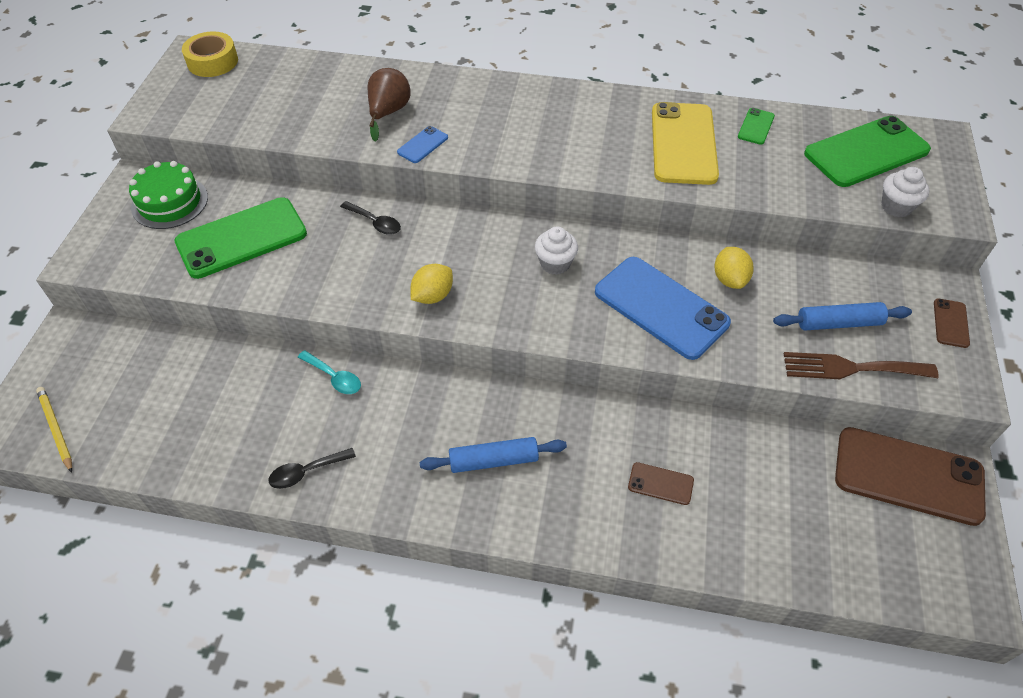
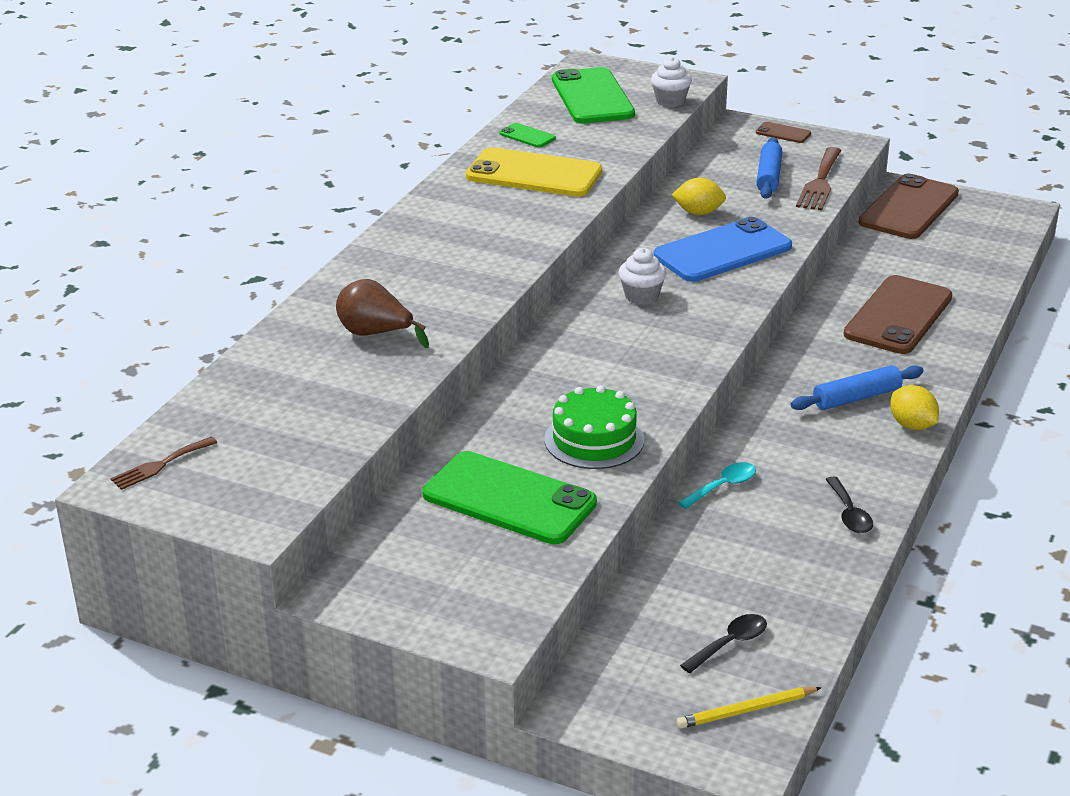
camera: 75 degrees left, 20 degrees down
(170, 202) = (406, 559): green cake -> green cake (594, 439)
(212, 62) = (160, 465): yellow tape -> brown fork
(241, 238) = (509, 499): green phone -> green phone turned 45 degrees counterclockwise
(375, 223) = (526, 399): black spoon -> black spoon (730, 643)
(422, 145) = (452, 317): blue phone -> none
(433, 296) = (662, 372): yellow lemon -> yellow lemon (912, 425)
(493, 460) = (856, 398): blue rolling pin -> blue rolling pin turned 60 degrees clockwise
(660, 484) = (898, 316): brown phone -> brown phone, size x2.26

